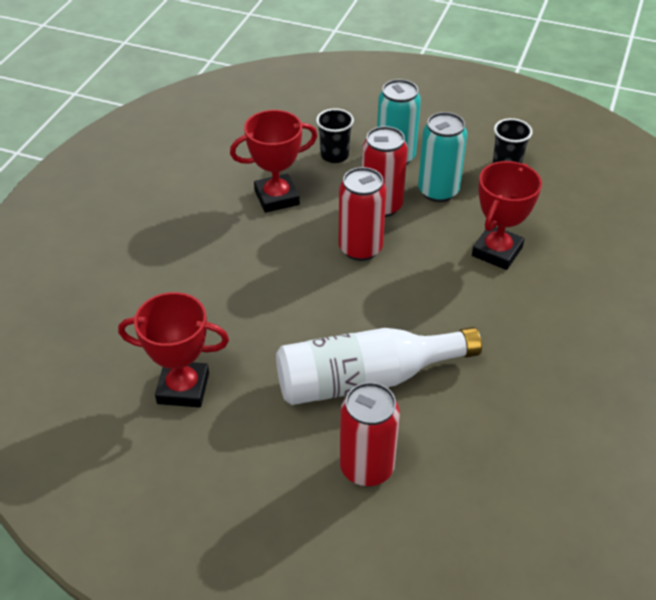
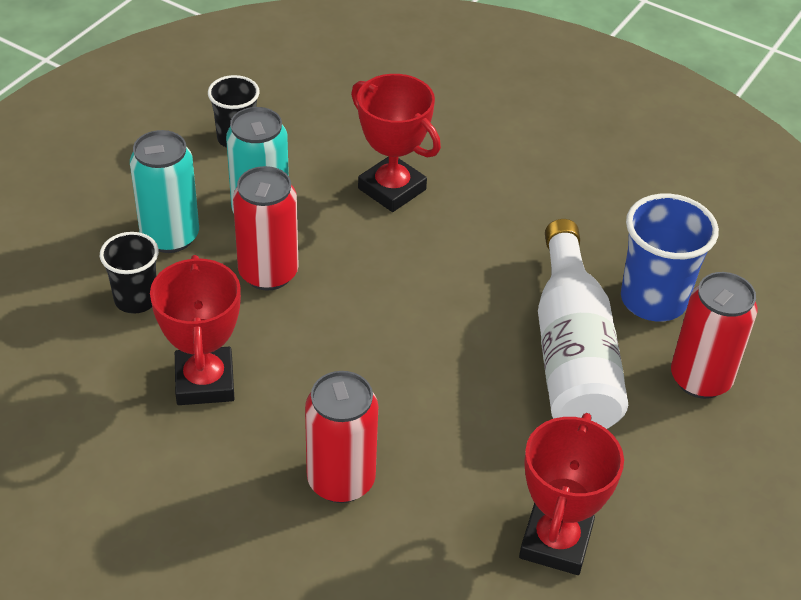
camera: 80 degrees left, 0 degrees up
(360, 248) = (345, 312): red can -> red can (341, 480)
(446, 428) = (653, 300): none -> blue cup

